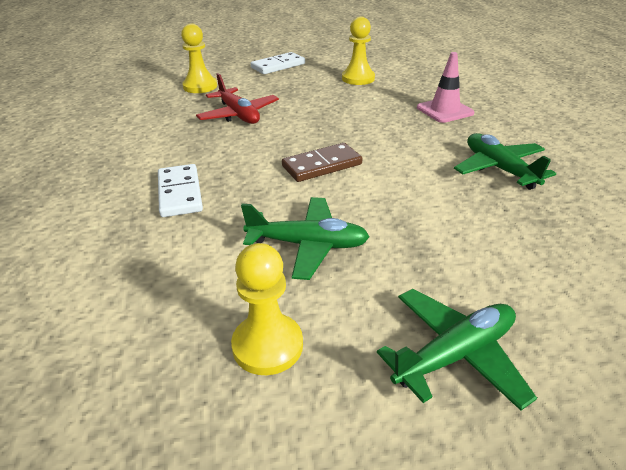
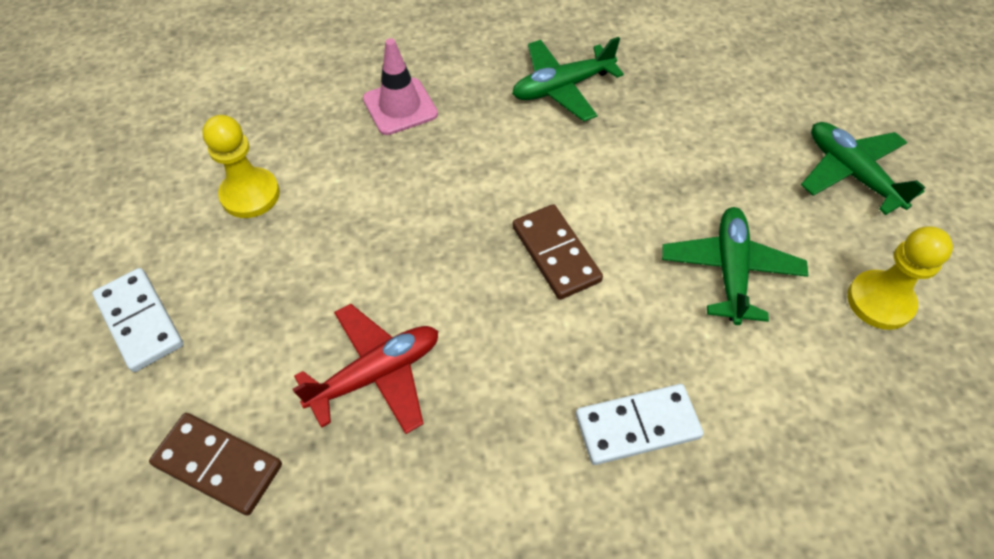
camera: 90 degrees left, 20 degrees up
(200, 86) = (218, 465): yellow pawn -> brown domino

